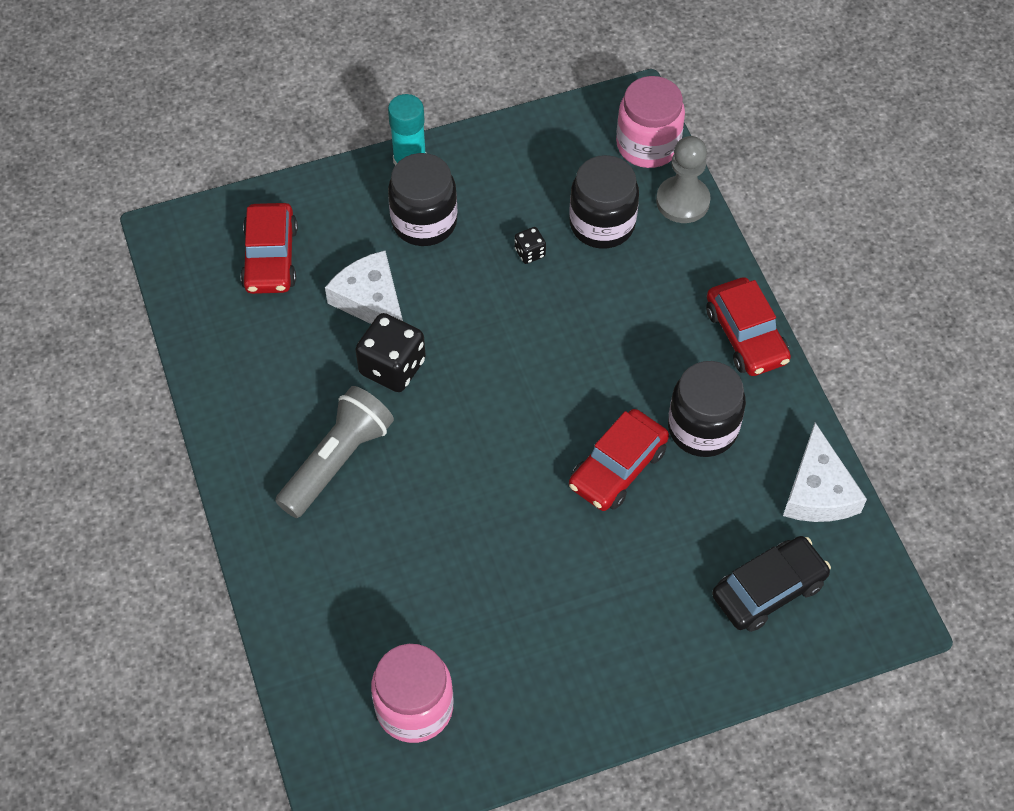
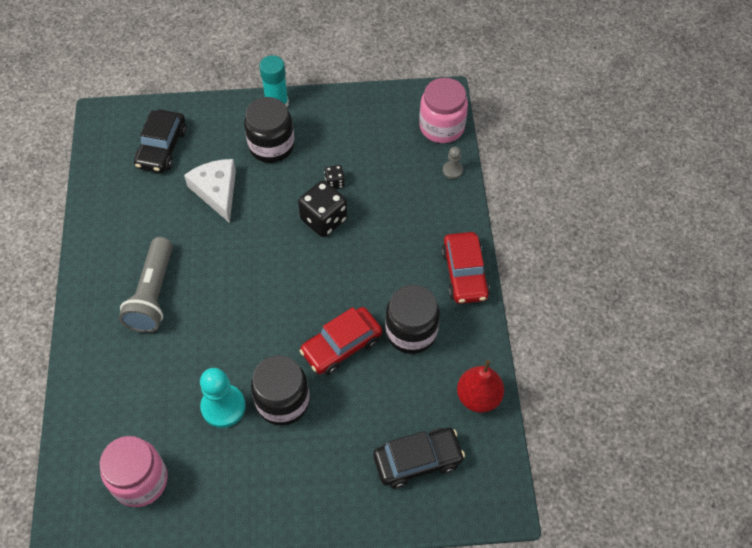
camera: 15 degrees right, 0 degrees up
(270, 258) = (162, 148): red car -> black car
(337, 461) = (153, 294): grey flashlight -> grey flashlight turned 135 degrees clockwise
(392, 367) = (214, 239): black dice -> black dice (324, 219)
(489, 585) = (223, 407): none -> turquoise pawn
(602, 224) = (391, 174): black jar -> black jar (283, 401)
(682, 201) = (452, 170): grey pawn -> grey pawn, size x0.53
(818, 490) = (478, 397): white cheese -> red pear

